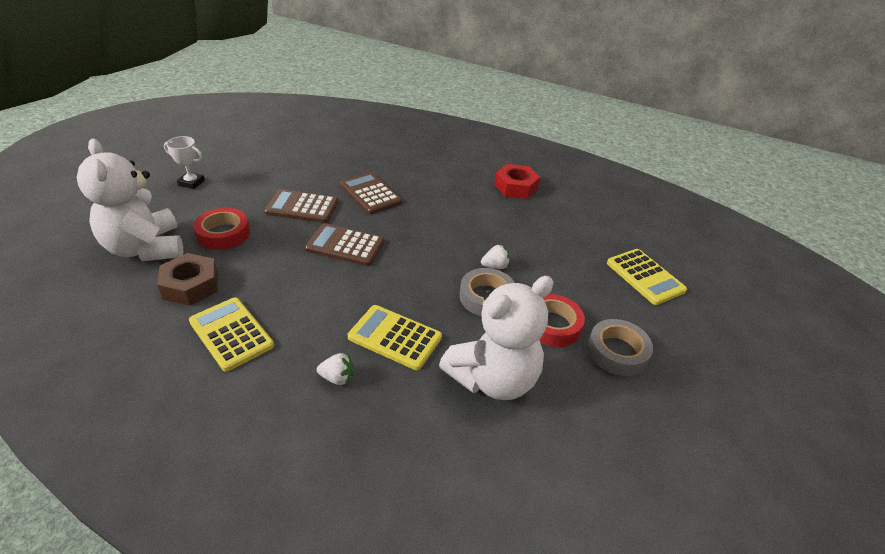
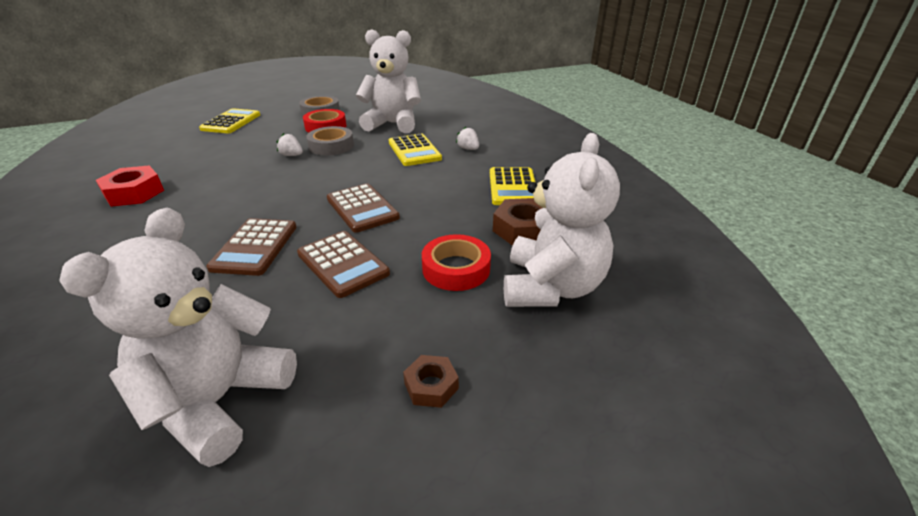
camera: 135 degrees left, 5 degrees down
(191, 183) = (431, 386): white trophy -> brown nut
(279, 150) = (219, 400): none -> white teddy bear

